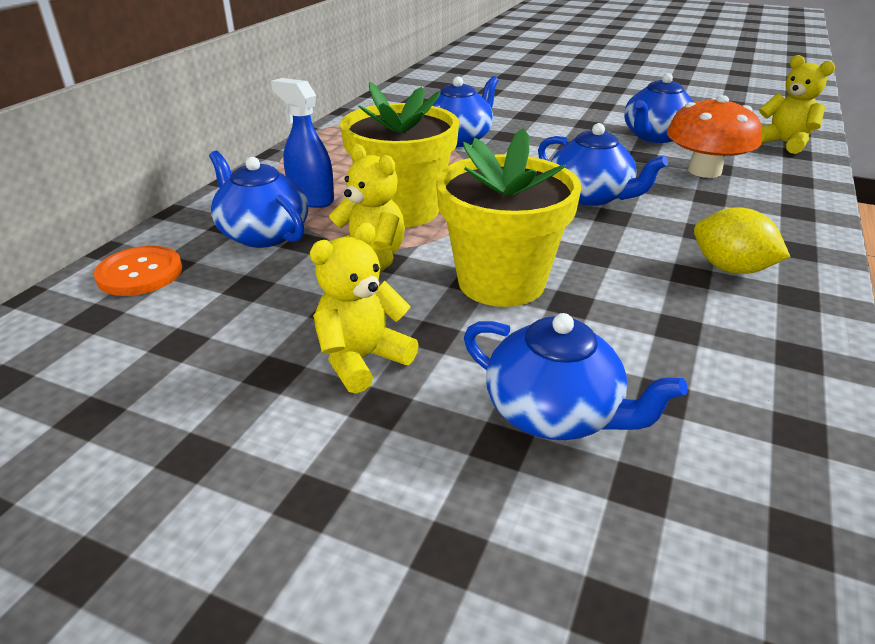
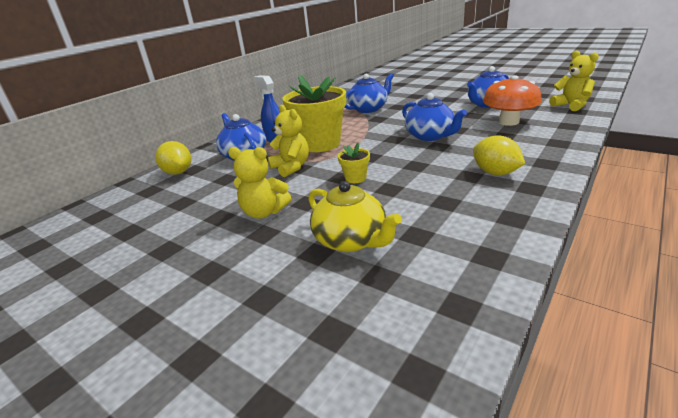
camera: 15 degrees right, 5 degrees down
(140, 273) = (178, 172): orange button -> yellow lemon
(362, 360) = (264, 212): yellow teddy bear -> yellow teddy bear turned 135 degrees counterclockwise
(501, 282) = (355, 178): yellow flower pot -> yellow flower pot, size x0.43
(555, 413) = (351, 240): blue teapot -> yellow teapot

